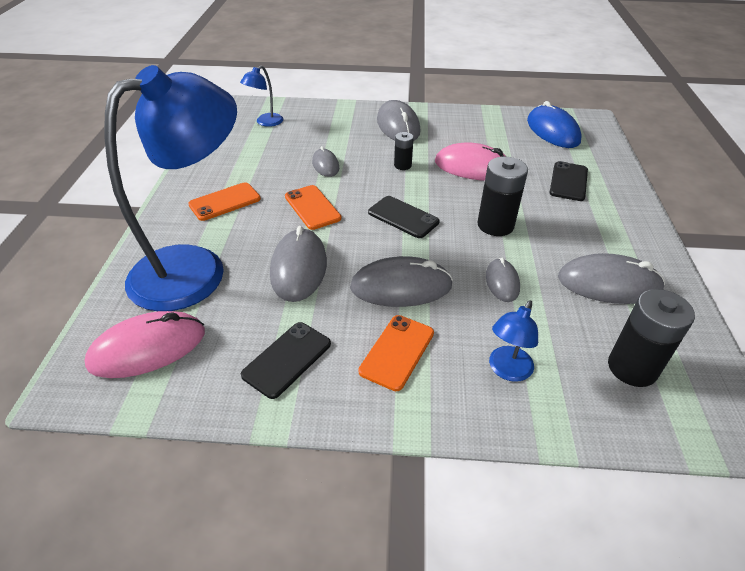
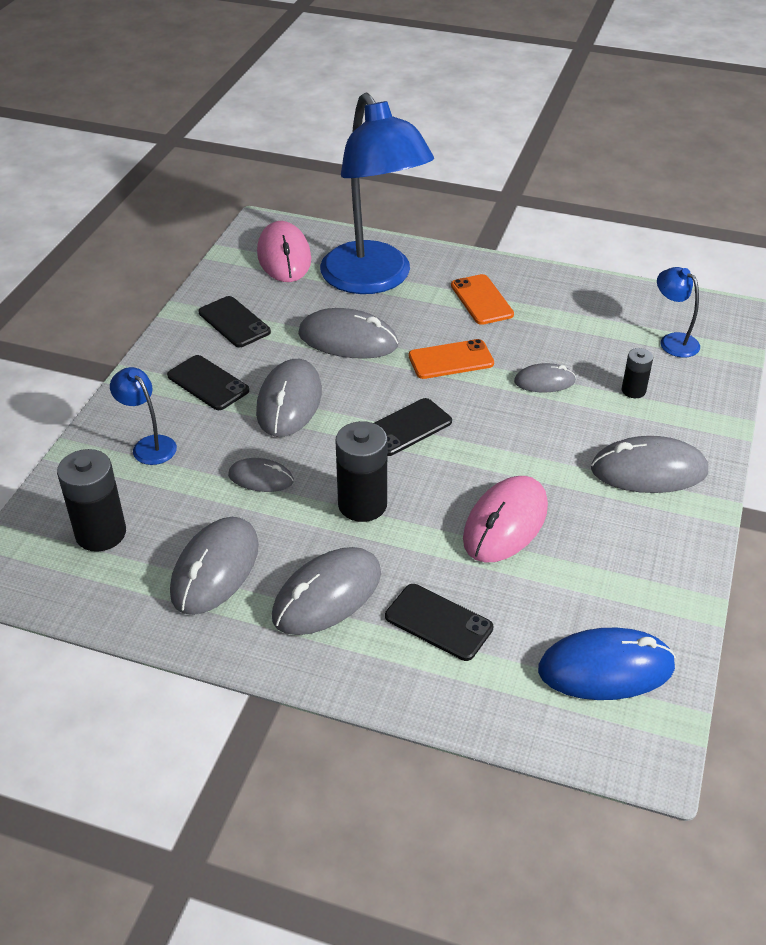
camera: 105 degrees right, 0 degrees up
(397, 352) = (208, 383): orange phone -> black phone
(402, 165) = (527, 451): black battery -> black battery (633, 390)
(585, 226) = (327, 595): none -> grey mouse

